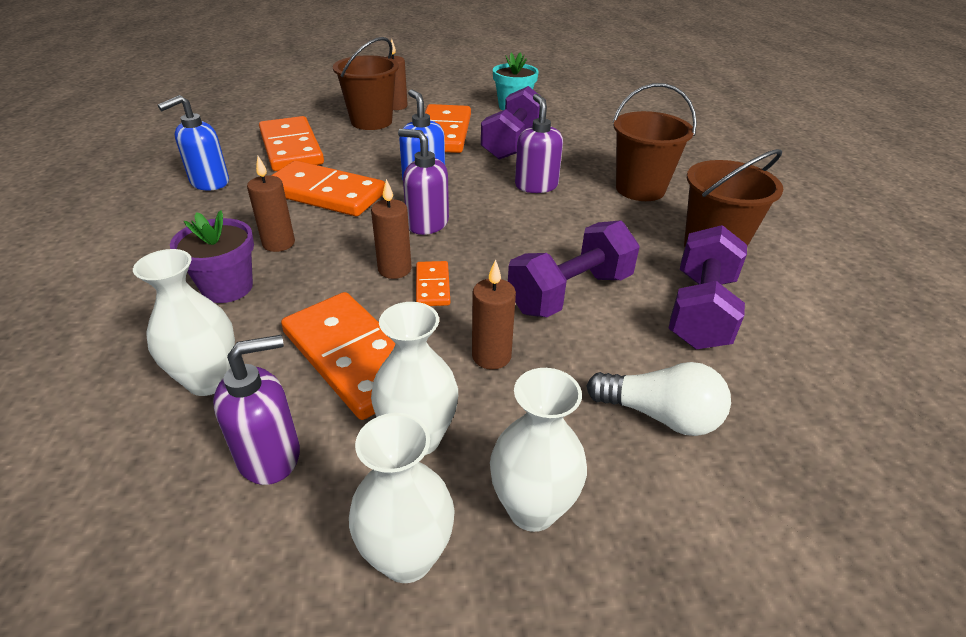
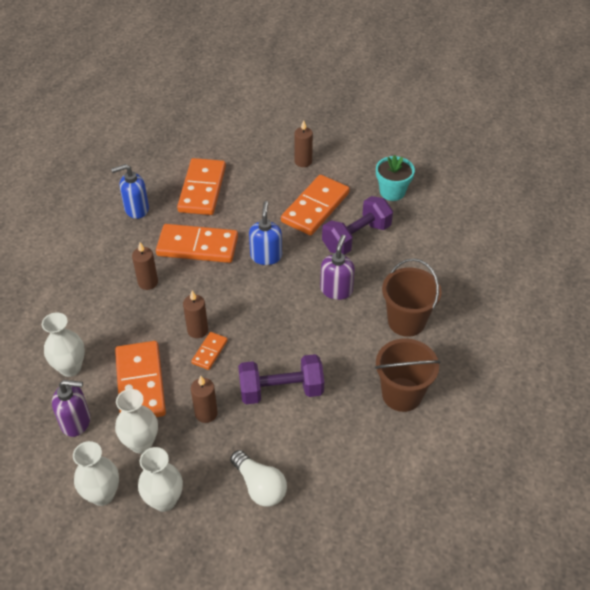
camera: 30 degrees right, 10 degrees up
(227, 288) = (105, 307): purple flower pot -> none
(325, 193) = (197, 246): orange domino -> orange domino turned 45 degrees counterclockwise
(371, 121) = (273, 175): brown bucket -> none
(427, 223) = (240, 299): purple soap dispenser -> none
(700, 311) = (344, 436): purple dumbbell -> none

